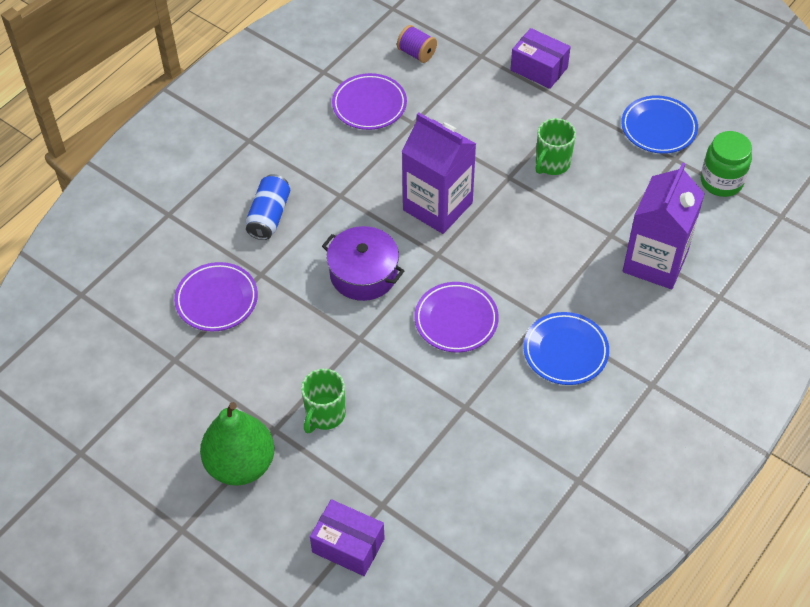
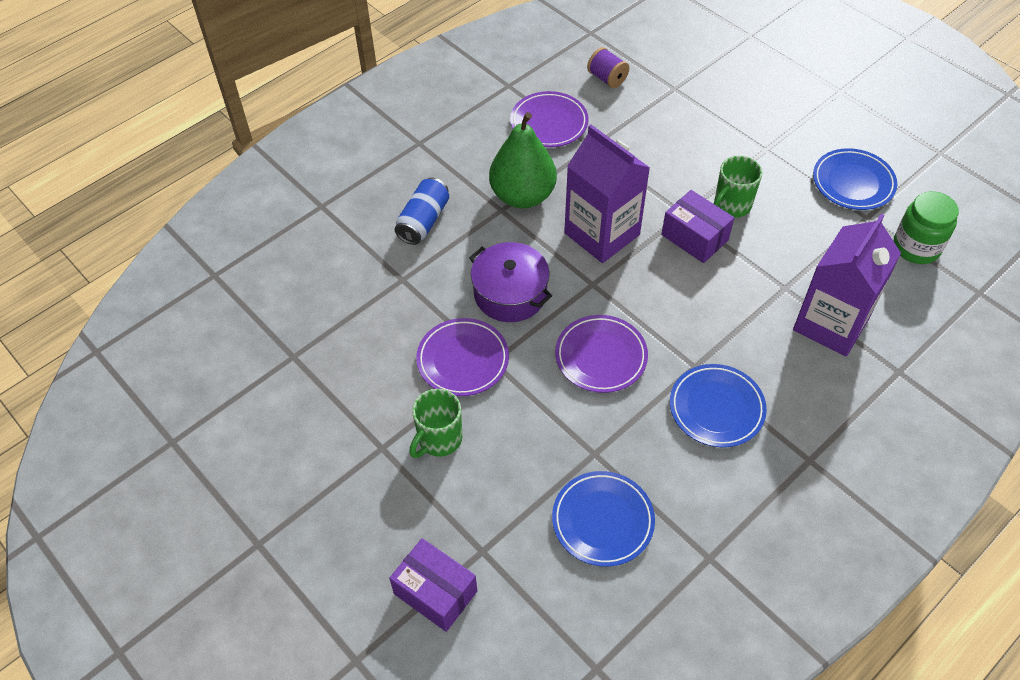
camera: 10 degrees right, 0 degrees up
(216, 300) = (351, 300): purple plate -> purple plate (463, 360)
(240, 464) = (337, 481): green pear -> green pear (522, 196)
(482, 463) = (602, 521): none -> blue plate
(539, 69) = (732, 108): purple box -> purple box (694, 237)

